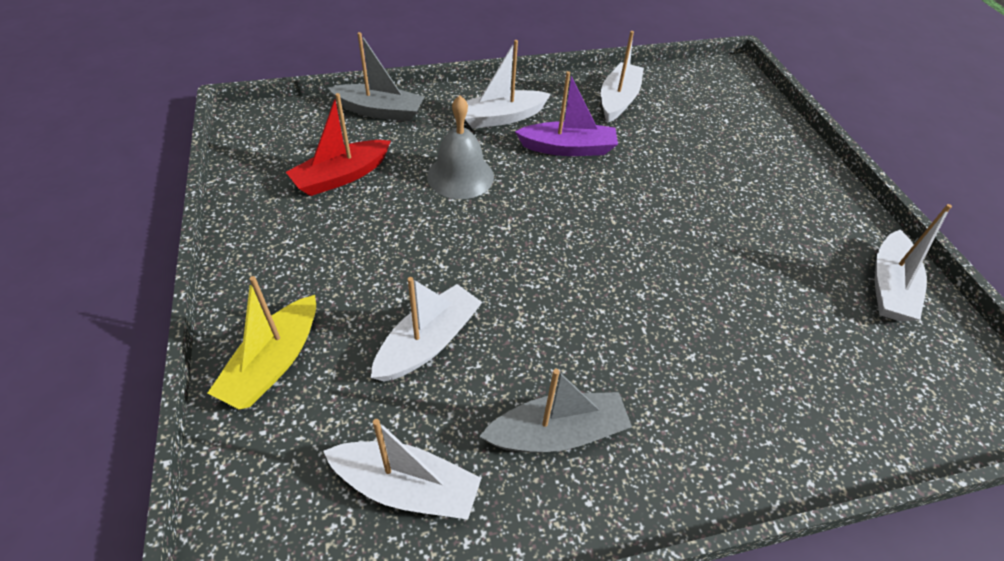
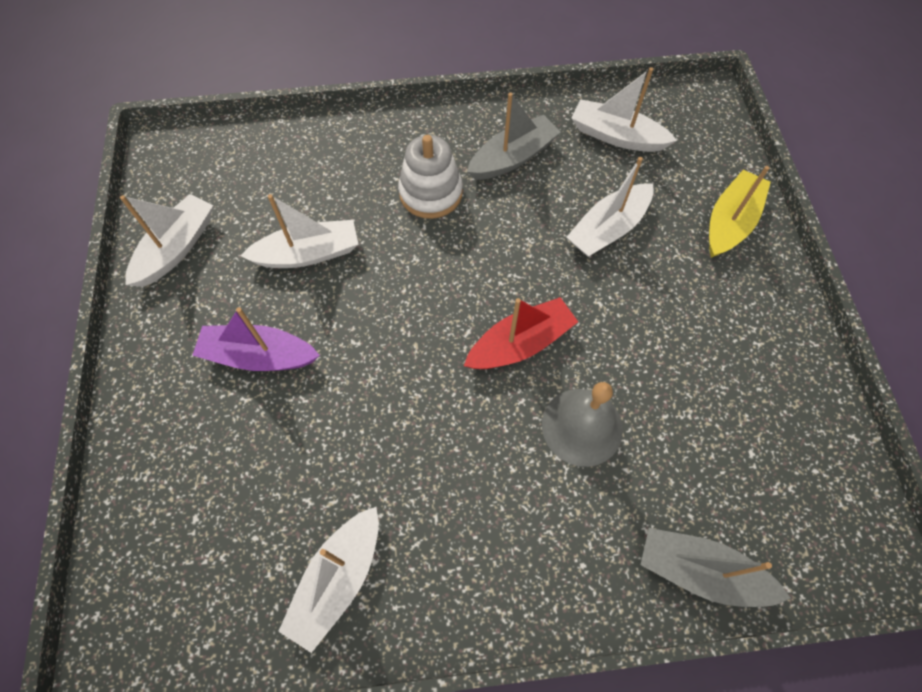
camera: 170 degrees left, 15 degrees up
(341, 176) = (725, 435): red boat -> red boat (520, 343)
(501, 117) = (523, 544): white boat -> white boat (308, 254)
(557, 433) = (512, 158): grey boat -> grey boat turned 150 degrees clockwise
(568, 148) = (440, 469): purple boat -> purple boat (259, 356)
(650, 371) = (430, 193): none -> white stacking toy

